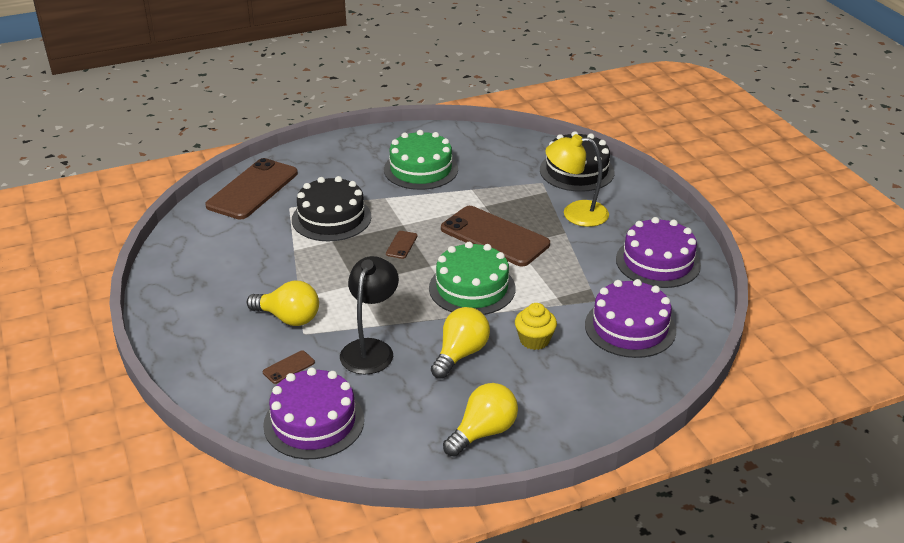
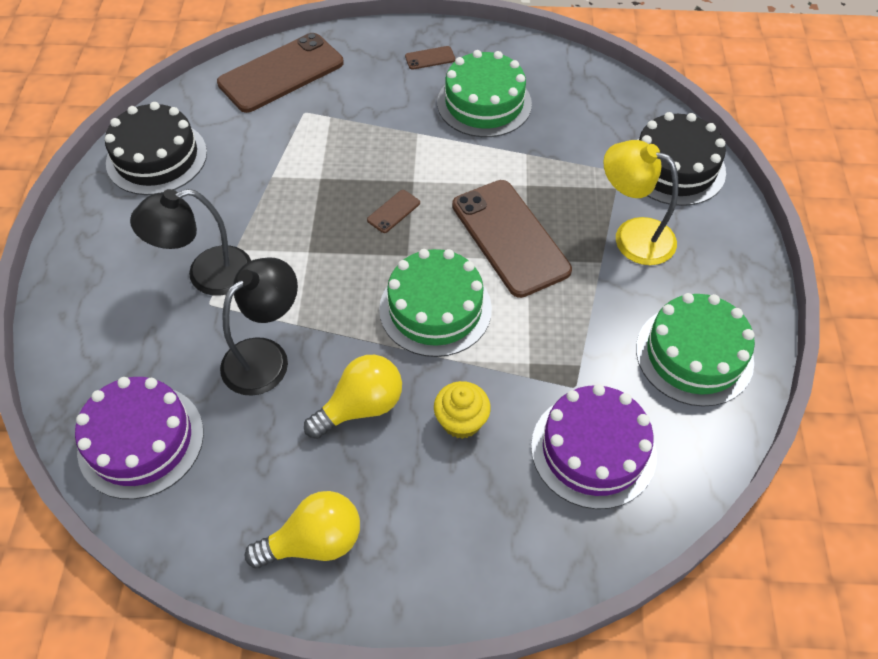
camera: 25 degrees right, 20 degrees up
(288, 318) = (207, 275): yellow light bulb -> black lamp
(288, 367) = (164, 347): brown phone -> brown phone (430, 58)
(331, 218) = (340, 143): black cake -> black cake (156, 157)
(658, 262) = (694, 354): purple cake -> green cake

